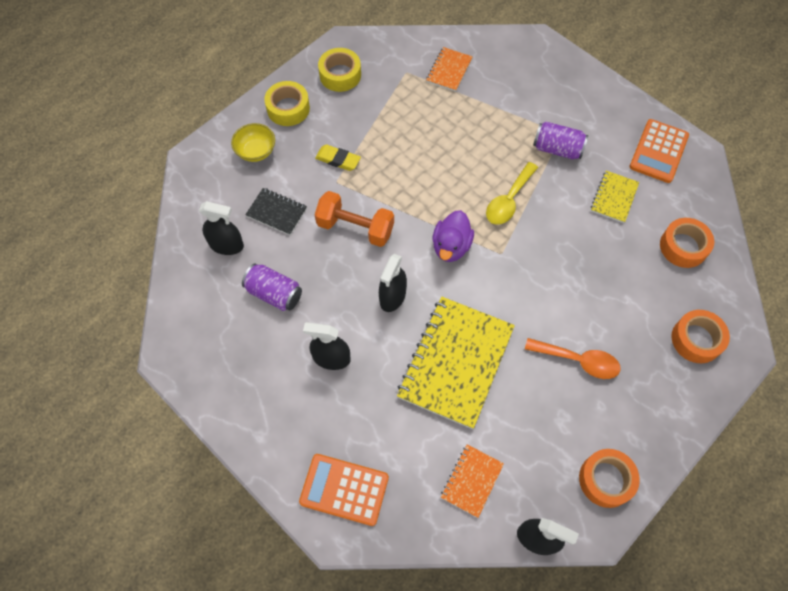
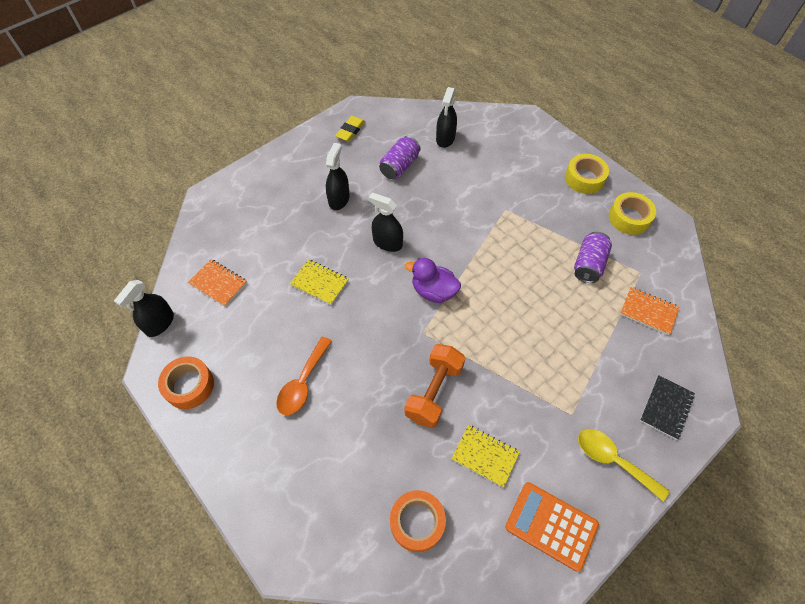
camera: 95 degrees right, 5 degrees down
(256, 151) = (536, 156): yellow bowl -> none
(277, 212) = (474, 169): black notebook -> black notebook (666, 407)
(338, 160) = (529, 212): yellow eraser -> yellow eraser (350, 131)
(344, 489) = (235, 202): orange calculator -> none
(355, 228) = (457, 221): orange dumbbell -> orange dumbbell (434, 392)
(455, 362) = (320, 283): yellow notebook -> yellow notebook, size x0.48
(508, 200) = (483, 347): yellow spoon -> yellow spoon (613, 460)
(557, 149) = (549, 406): purple can -> purple can (588, 264)
(696, 339) = (304, 507): orange tape -> none

